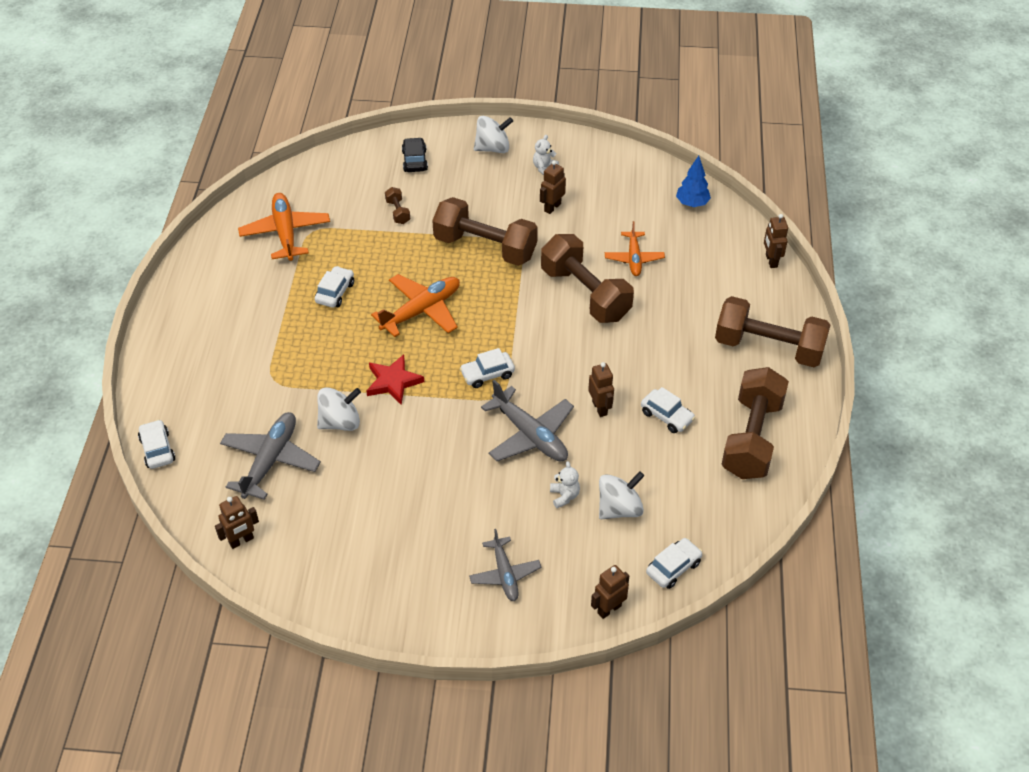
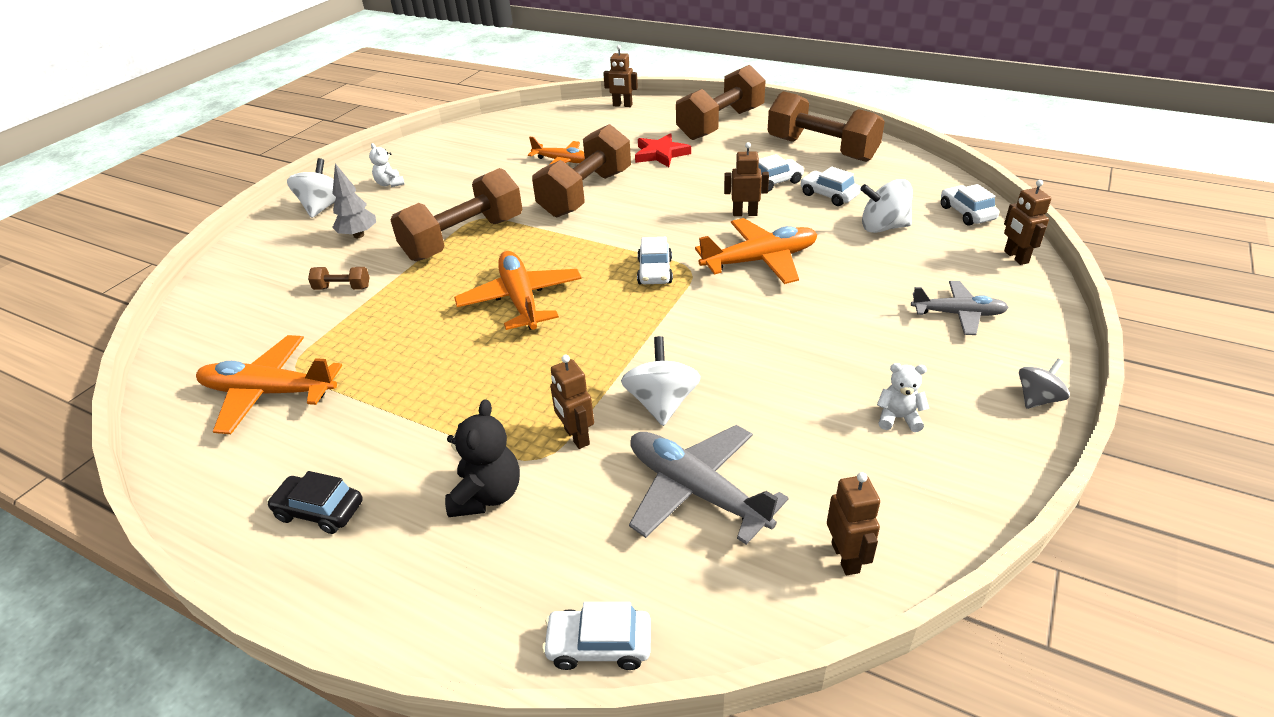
camera: 65 degrees left, 10 degrees down
(238, 367) = (487, 495): none -> black teddy bear
(335, 292) = (426, 365): white car -> white car (828, 195)
(393, 382) = (620, 343): red star -> red star (660, 154)
(415, 160) = (274, 260): black car -> black car (320, 511)
(416, 629) = (1037, 399): none -> grey spinning top
(464, 187) = (359, 235): none -> grey tree
(530, 435) = (760, 260): grey plane -> orange plane
(552, 207) = (449, 189): brown robot -> brown robot (576, 437)
(564, 496) = (855, 255): white teddy bear -> white teddy bear (898, 418)
(585, 294) = (586, 193): brown dumbbell -> brown dumbbell turned 45 degrees counterclockwise
(619, 508) = (883, 227): white spinning top -> white spinning top turned 75 degrees counterclockwise
(692, 203) = (521, 124): blue tree -> none

